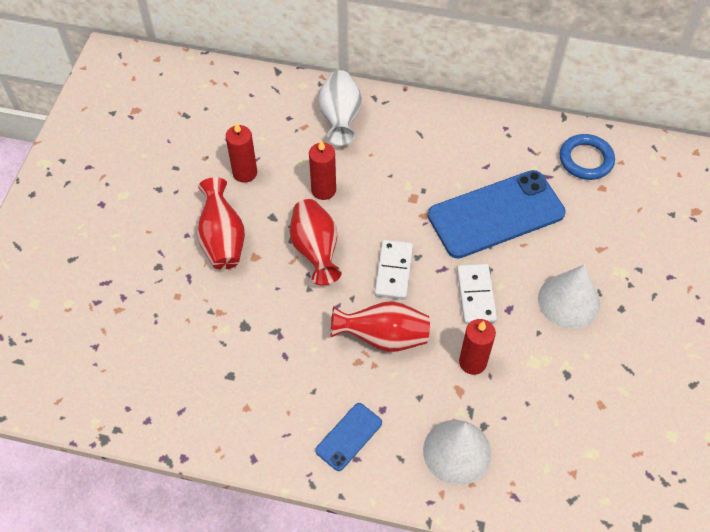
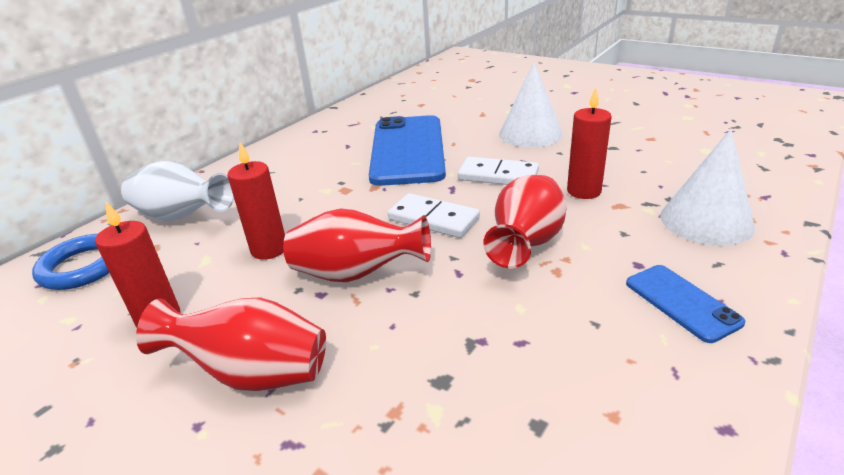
camera: 65 degrees left, 25 degrees down
(586, 160) = (386, 105): blue ring -> blue ring (83, 267)

